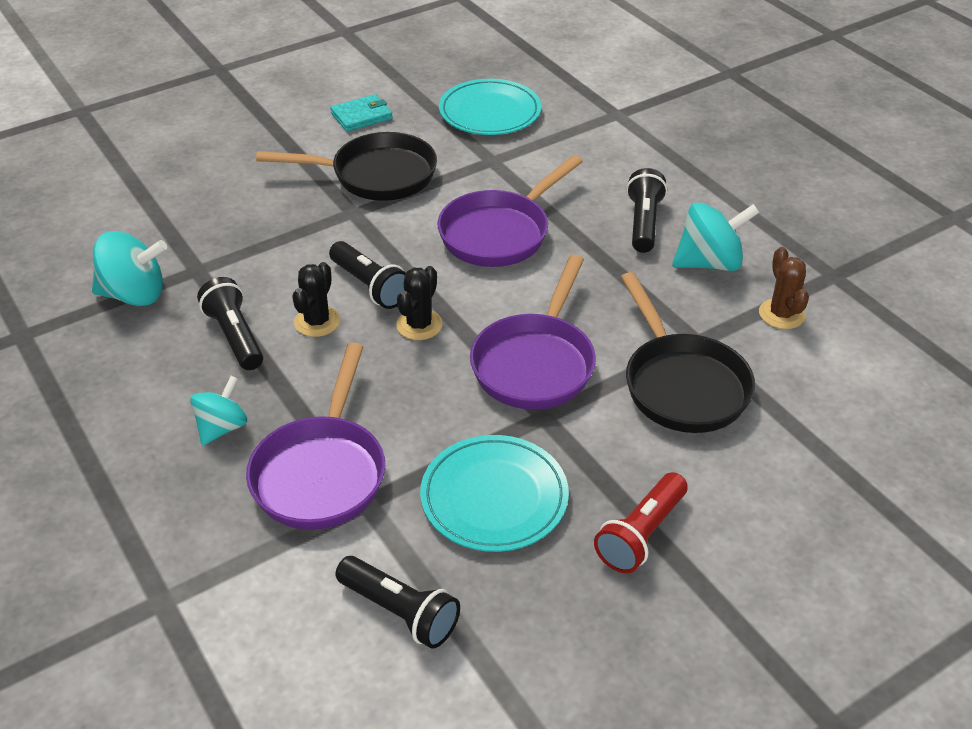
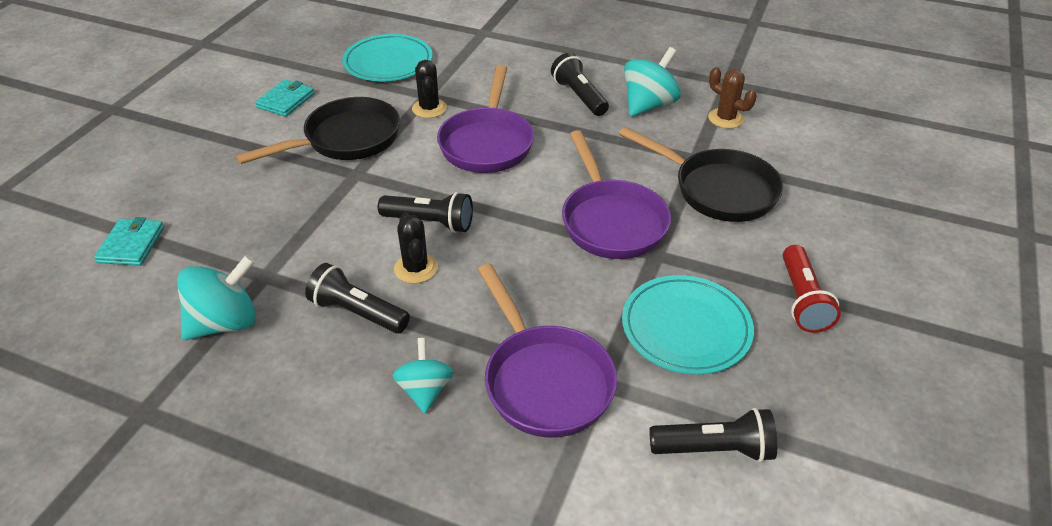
camera: 35 degrees left, 0 degrees up
(129, 197) = (131, 245): none -> turquoise wallet
(419, 325) = (499, 233): black cactus -> black cactus (429, 108)

